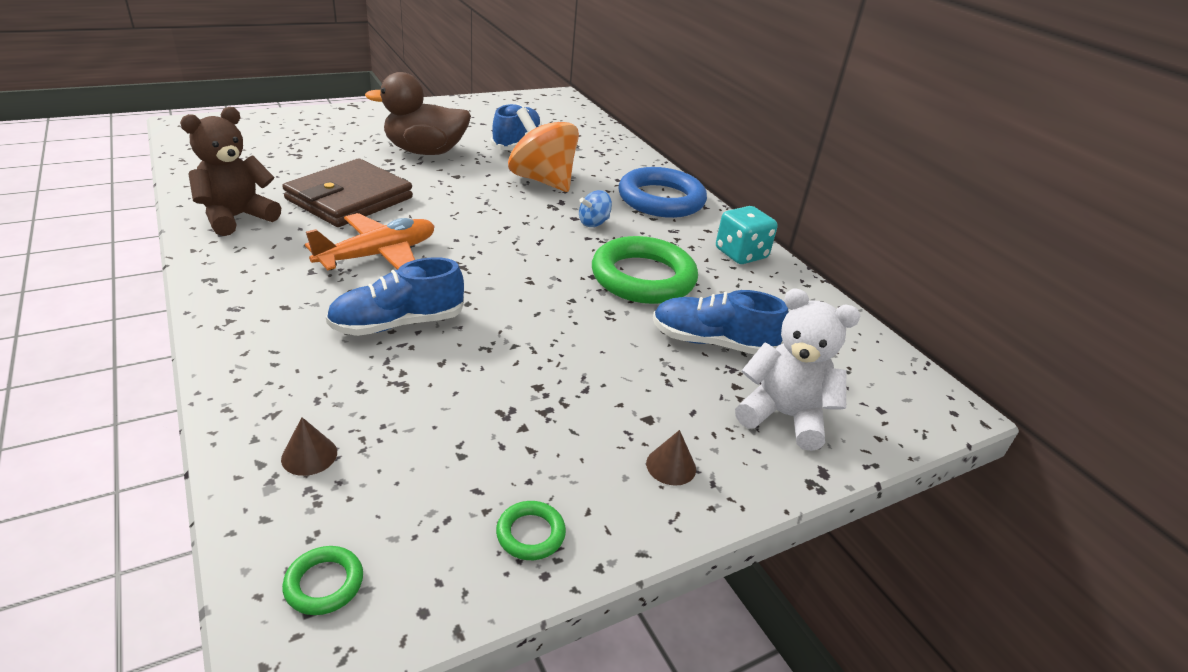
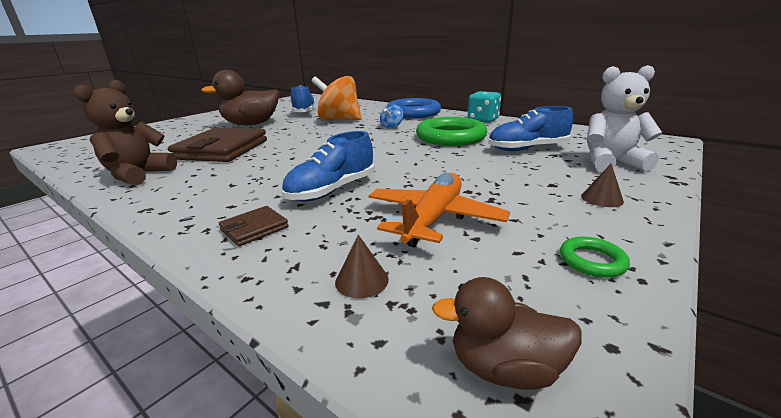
camera: 20 degrees left, 10 degrees down
(279, 350) = (254, 229): none -> brown wallet
(324, 584) = (504, 368): green ring -> brown duck
(378, 255) = (275, 166): orange plane -> orange plane (434, 219)

